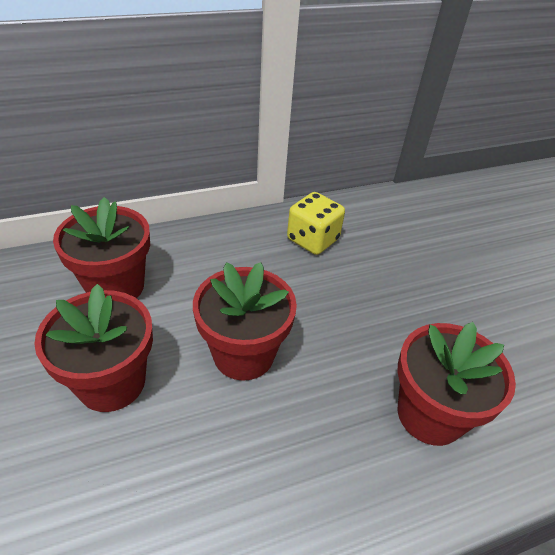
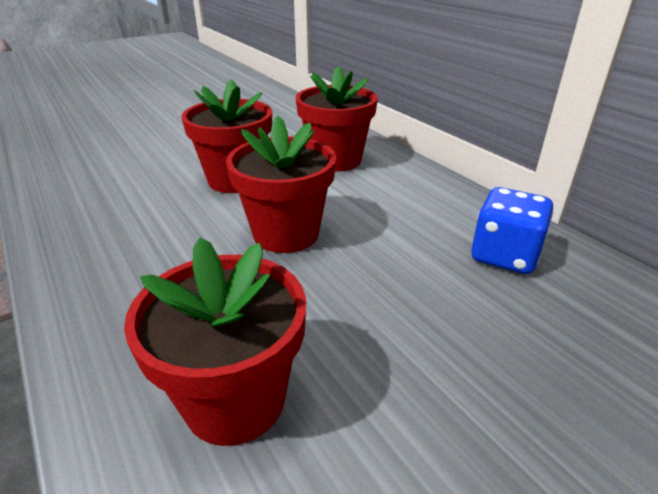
camera: 80 degrees right, 10 degrees down
(313, 240) = (504, 255): yellow dice -> blue dice

